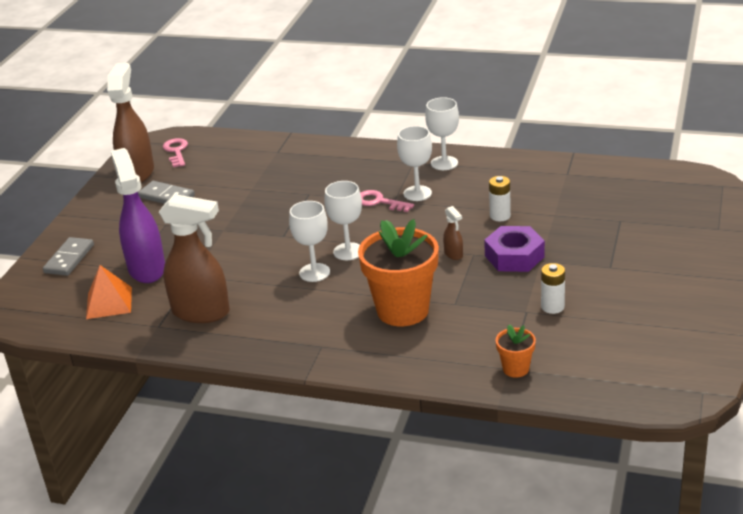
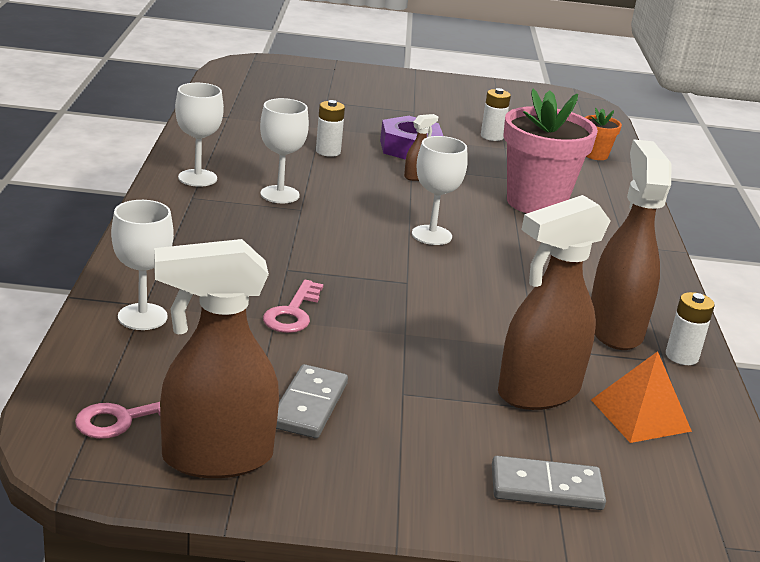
camera: 110 degrees left, 5 degrees down
(147, 269) = (537, 392): purple spray bottle -> brown spray bottle
(159, 335) = (681, 356): none -> white battery
(314, 272) = (487, 255): white goblet -> white goblet (142, 317)
(379, 202) = (304, 218): pink key -> pink key (292, 312)
(403, 310) = (536, 203): orange flower pot -> pink flower pot

